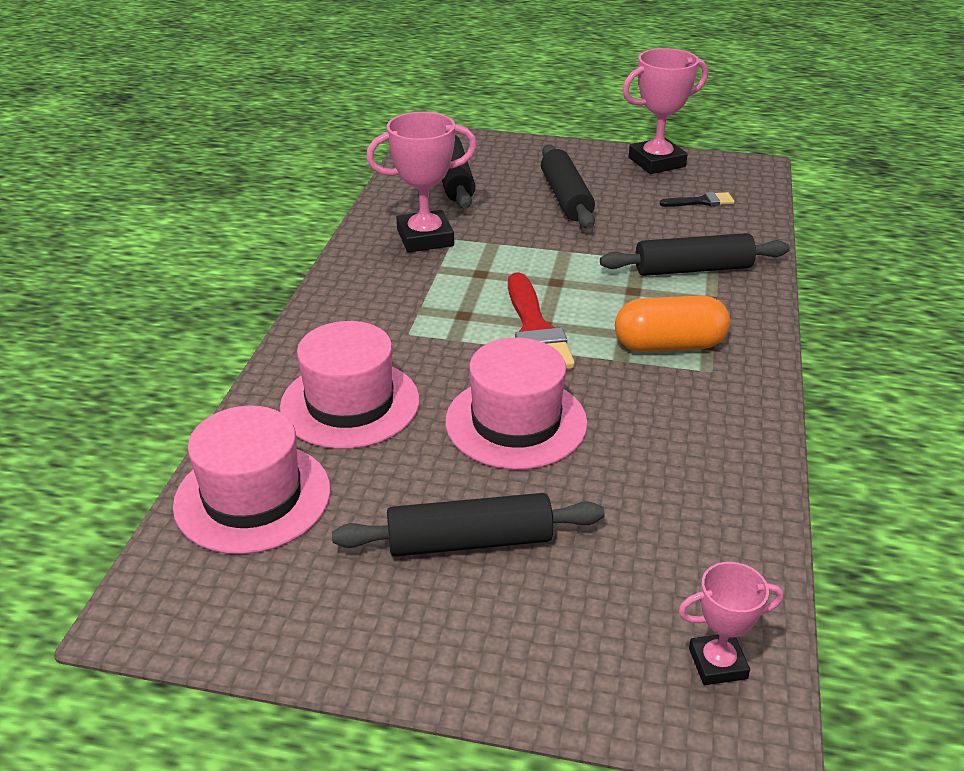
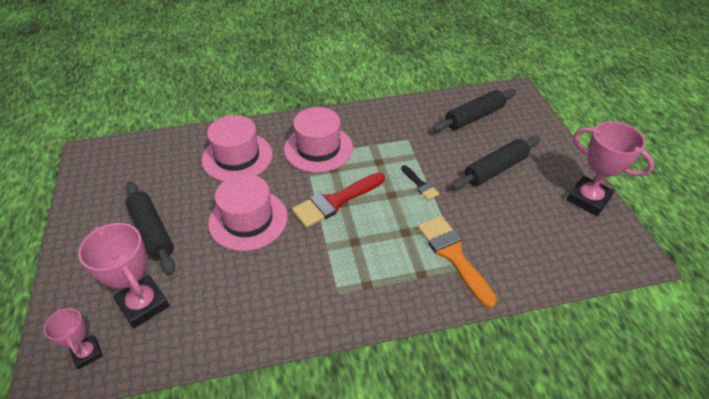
camera: 65 degrees right, 10 degrees up
(252, 497) = (161, 153): pink hat -> pink hat (318, 148)
(425, 238) = (400, 129): pink trophy -> pink trophy (143, 304)
(669, 345) = (354, 265): orange capsule -> none
(692, 269) = (453, 255): black rolling pin -> orange brush
(701, 202) = (551, 238): black brush -> black brush (420, 184)

